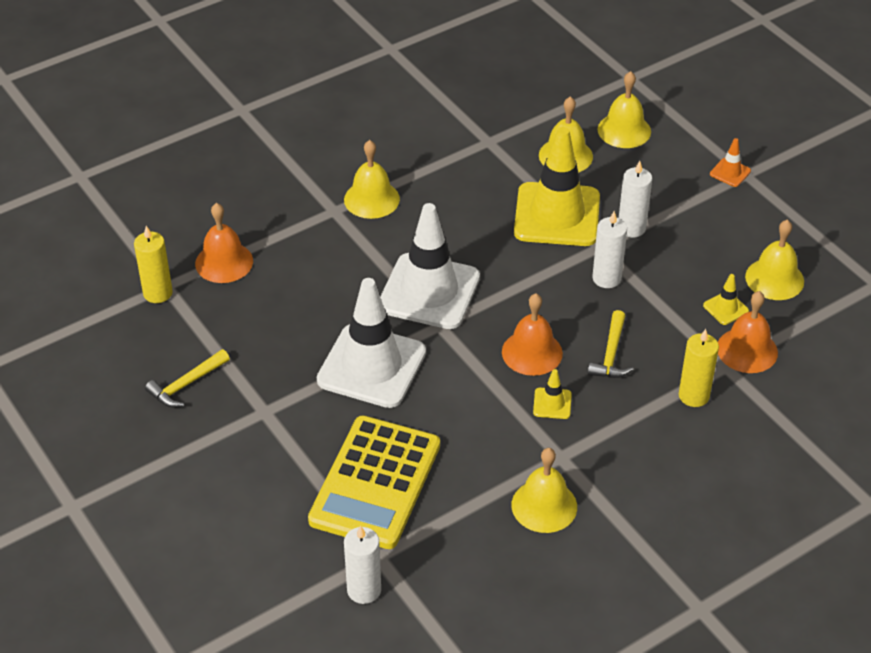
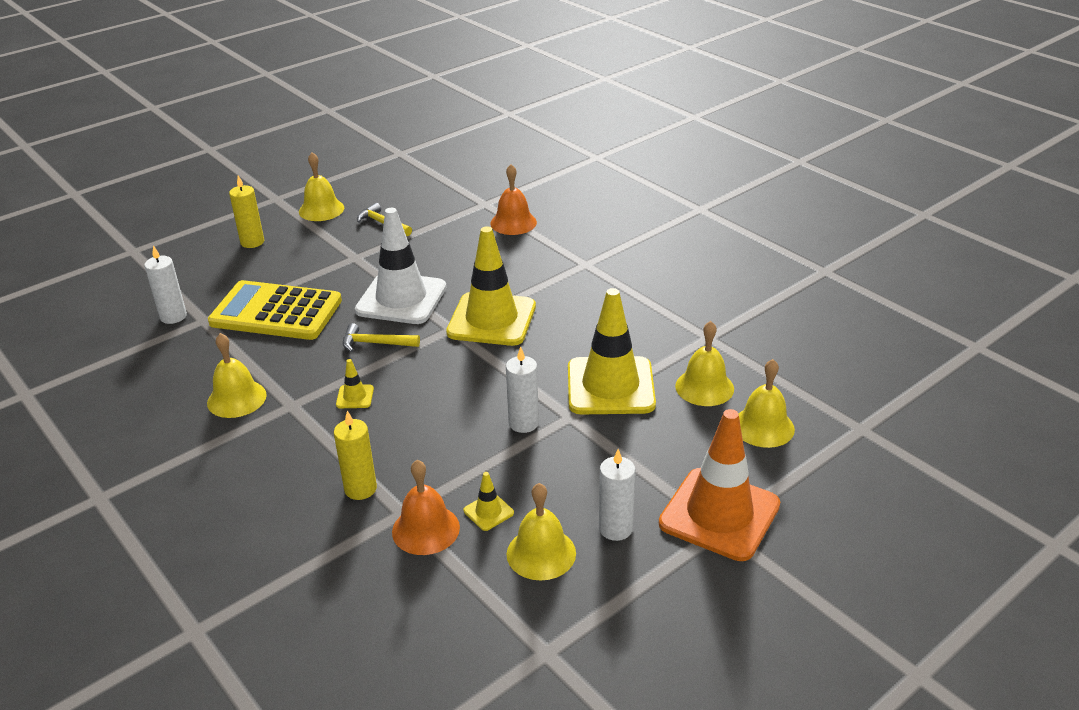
camera: 85 degrees right, 10 degrees down
(158, 293) = (476, 201): yellow candle -> yellow candle (252, 242)
(371, 199) = (605, 280): yellow bell -> yellow bell (321, 209)
(429, 291) = (492, 319): white traffic cone -> yellow traffic cone
(532, 352) = (419, 381): orange bell -> none
(611, 354) = (418, 430): yellow hammer -> yellow hammer (375, 343)
(631, 228) = (602, 438): white candle -> white candle (615, 528)
(730, 172) = (719, 514): orange traffic cone -> orange traffic cone, size x2.48

